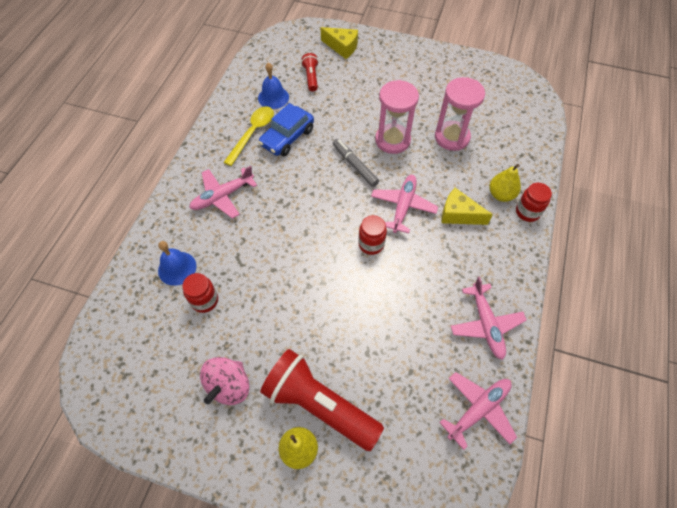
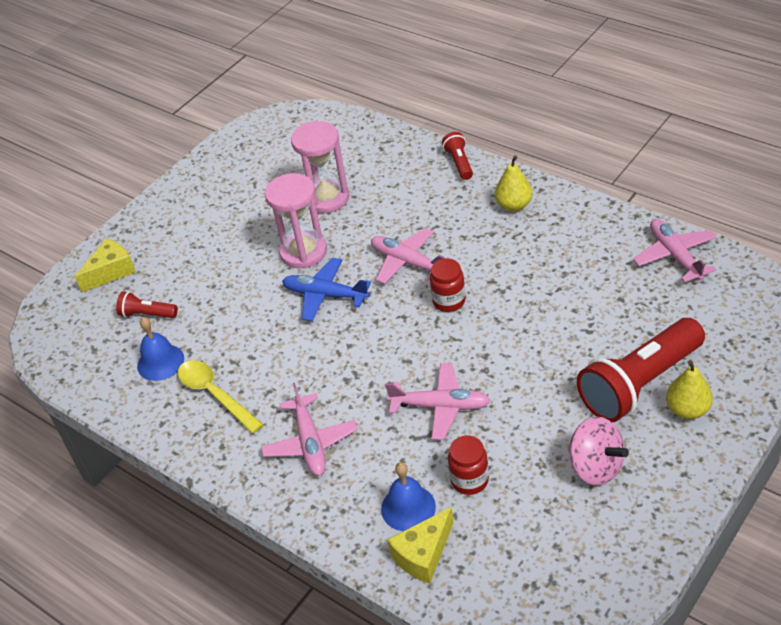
camera: 65 degrees left, 15 degrees down
(287, 137) = (243, 357): blue car -> none
(355, 165) = (325, 295): grey marker -> blue plane
(458, 214) = (439, 217): yellow cheese -> yellow cheese (423, 554)
(486, 324) = (584, 228): pink plane -> pink plane (441, 406)
(501, 195) = (427, 177): yellow pear -> yellow pear (514, 205)
(527, 212) = (459, 163): red jar -> red flashlight

